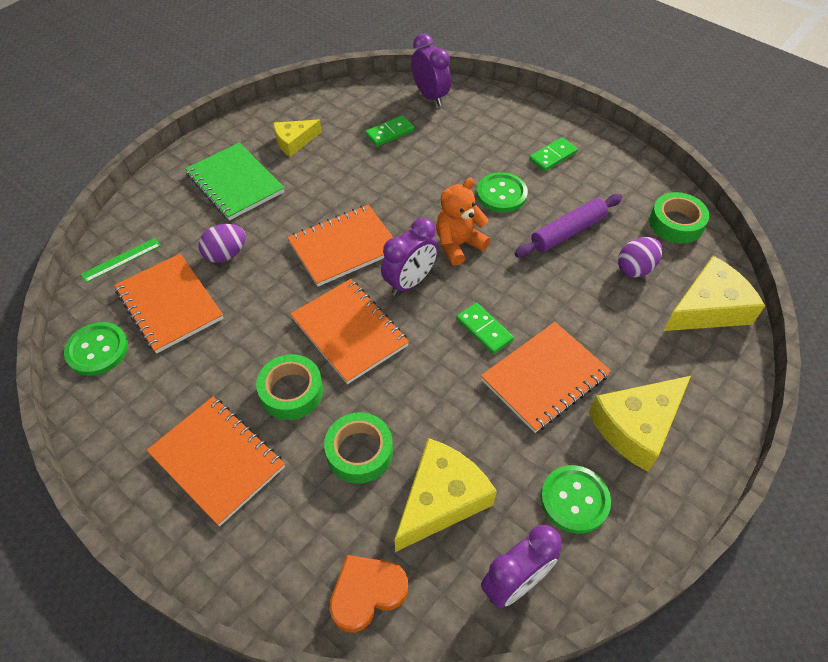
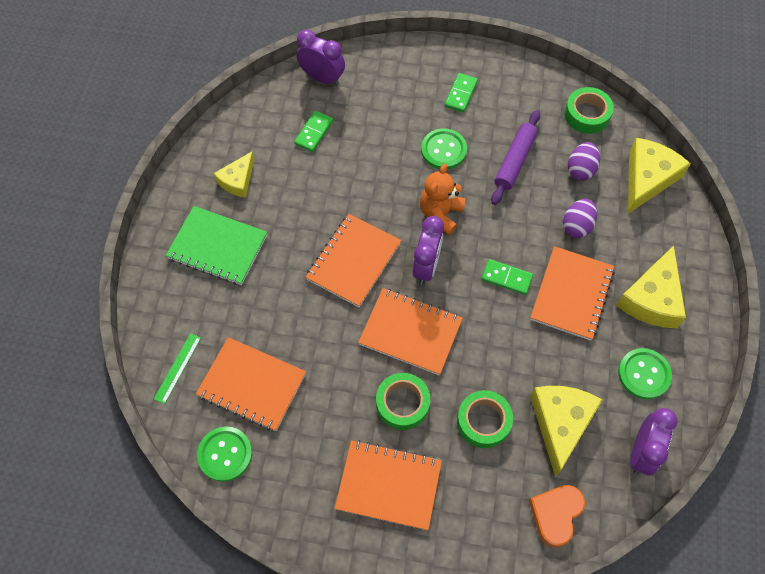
camera: 30 degrees left, 10 degrees up
(226, 254) = (263, 317): purple egg -> purple egg (577, 226)

